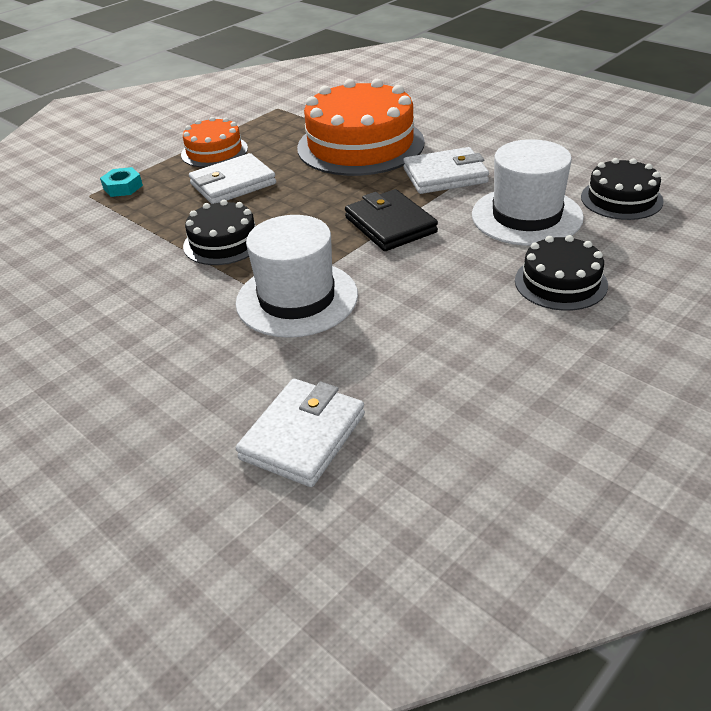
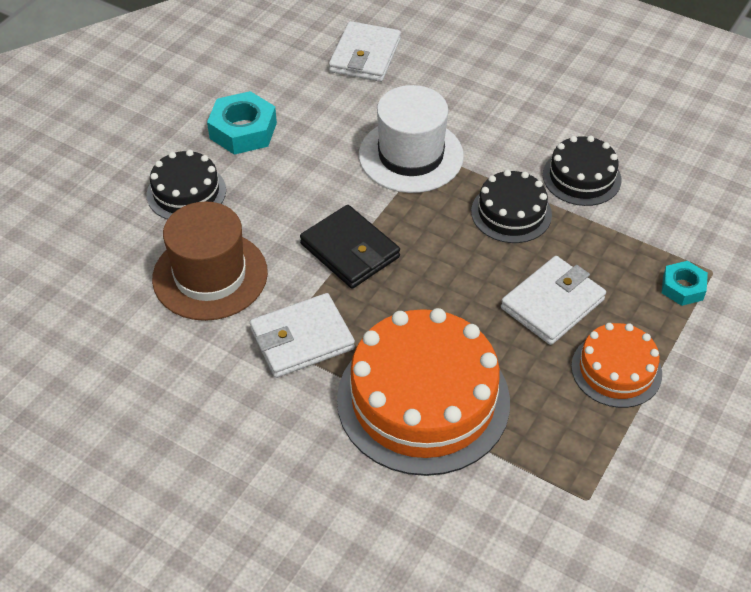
camera: 165 degrees right, 10 degrees up
(495, 343) = (243, 130): none -> turquoise nut
(526, 216) = (210, 275): white hat -> brown hat
(621, 199) = (106, 311): black cake -> black cake (581, 177)

